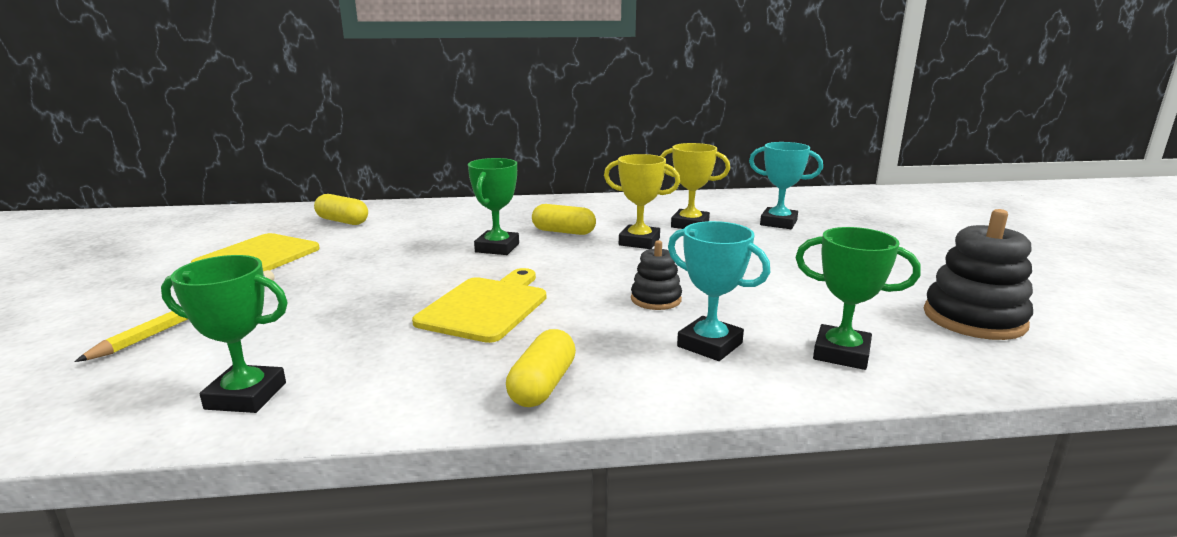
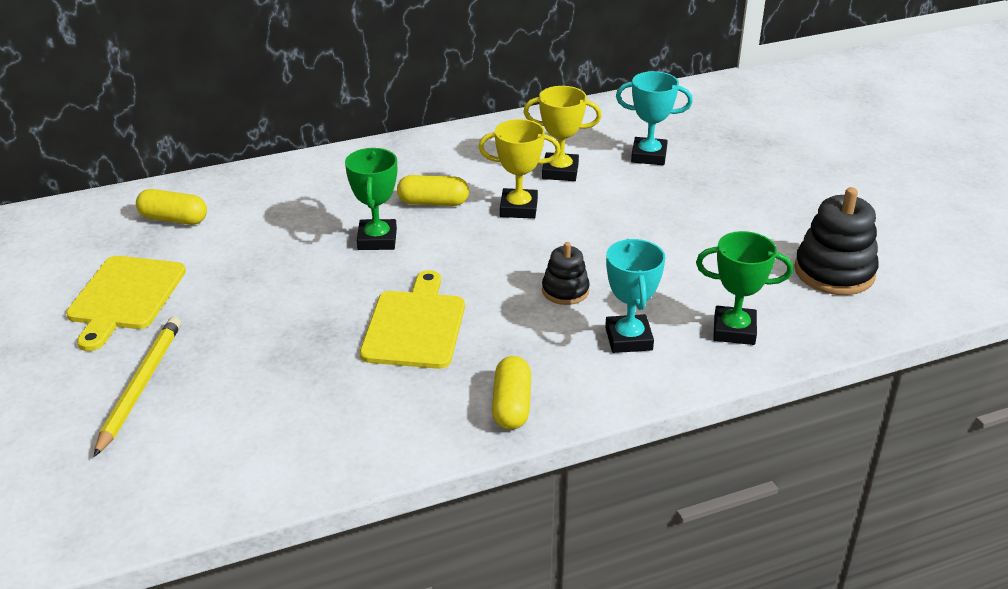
camera: 15 degrees left, 15 degrees up
(246, 396) = (275, 460): green trophy -> none
(709, 345) = (628, 339): turquoise trophy -> turquoise trophy turned 60 degrees clockwise

